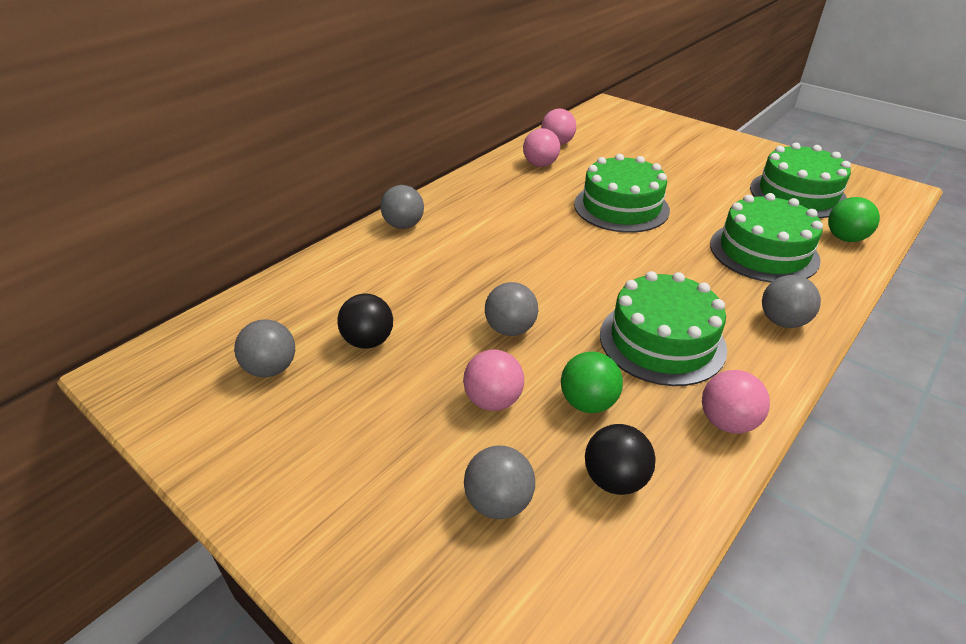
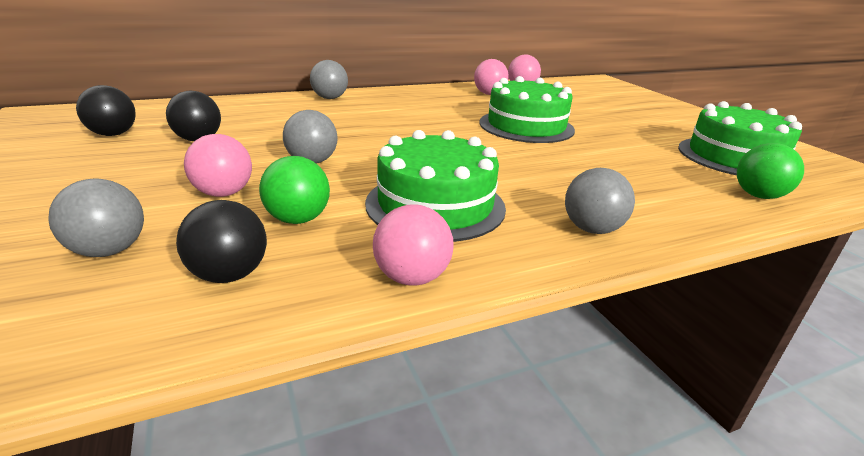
camera: 25 degrees right, 10 degrees down
(271, 369) = (113, 134): grey ball -> black ball
(763, 252) = (639, 181): green cake -> none

